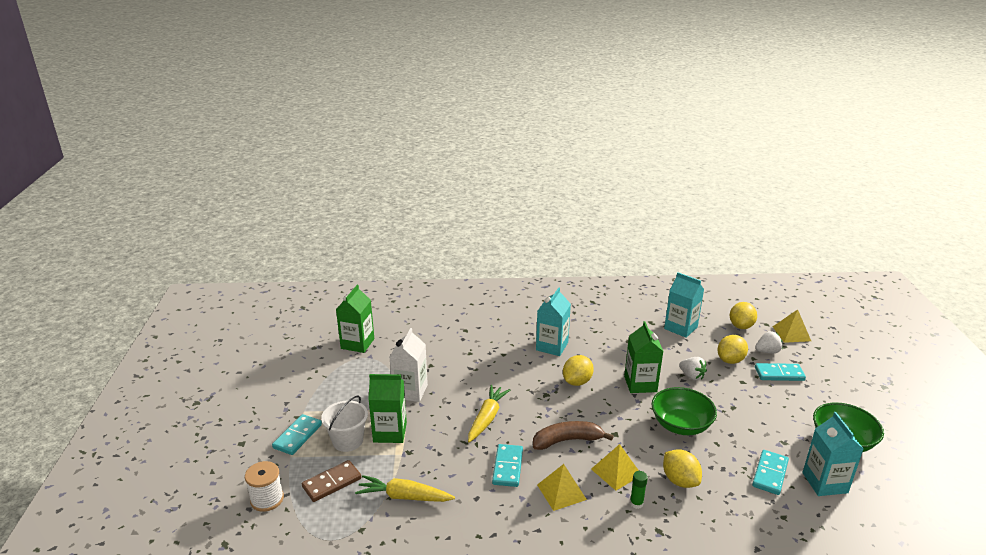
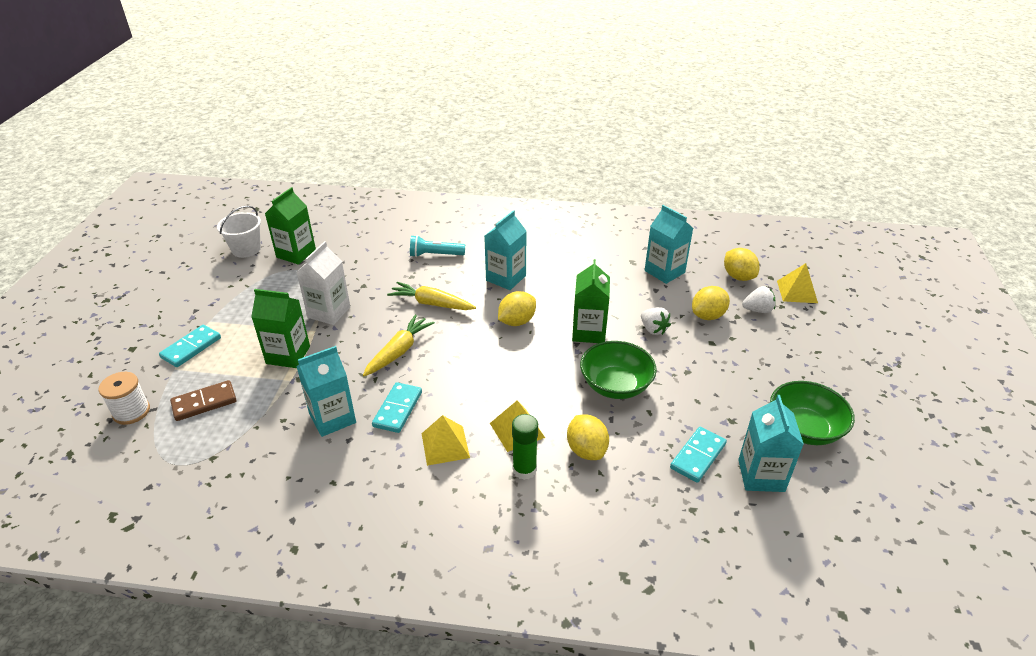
camera: 10 degrees right, 10 degrees up
(347, 441) = (240, 359): white bucket -> white bucket (246, 249)
(404, 496) = (273, 428): yellow carrot -> yellow carrot (431, 303)
(454, 482) = (332, 418): none -> turquoise carton
(482, 333) = (435, 255): none -> turquoise flashlight
(567, 440) = (477, 387): brown banana -> none
(636, 503) = (524, 470): green glue stick -> green glue stick, size x1.54
(741, 326) = (738, 276): yellow lemon -> yellow lemon turned 60 degrees counterclockwise
(779, 374) = (760, 338): turquoise domino -> none

